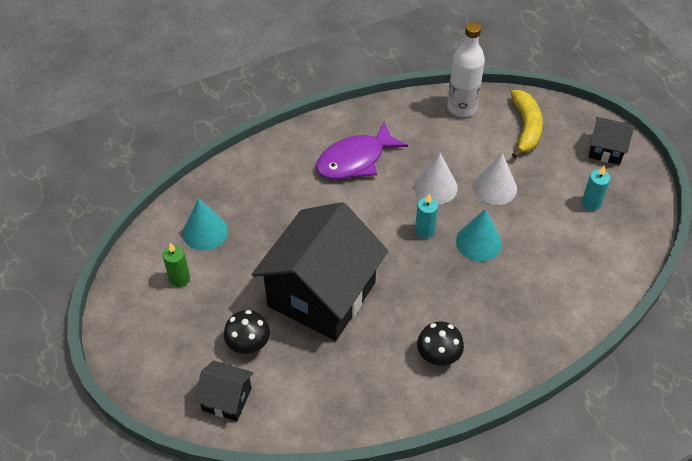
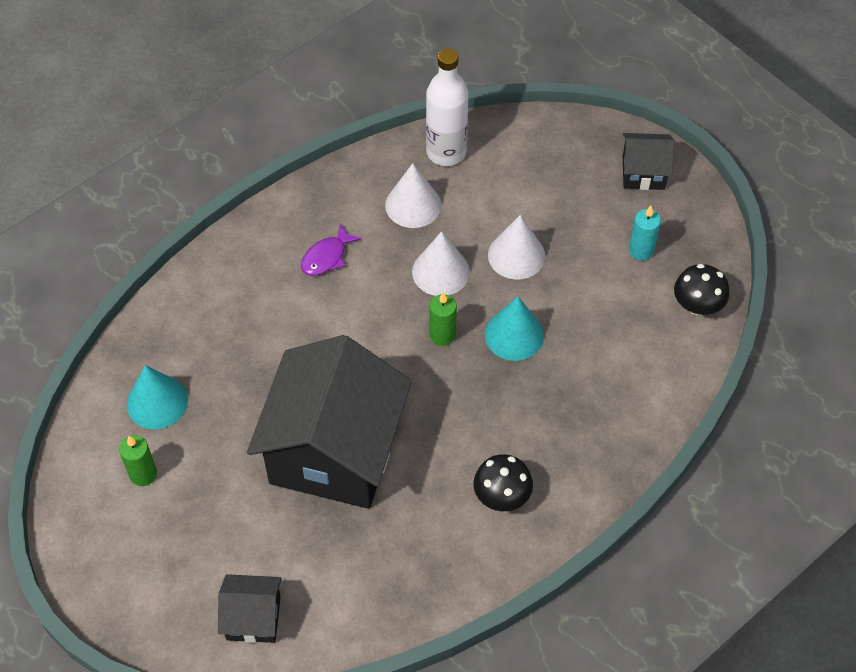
camera: 15 degrees left, 5 degrees up
(248, 344) = (259, 539): black mushroom -> black mushroom (697, 305)
(355, 160) = (326, 257): purple fish -> purple fish, size x0.54
(424, 231) = (442, 335): turquoise candle -> green candle
(428, 138) = (413, 205): none -> white cone
(526, 128) = (535, 164): yellow banana -> none

